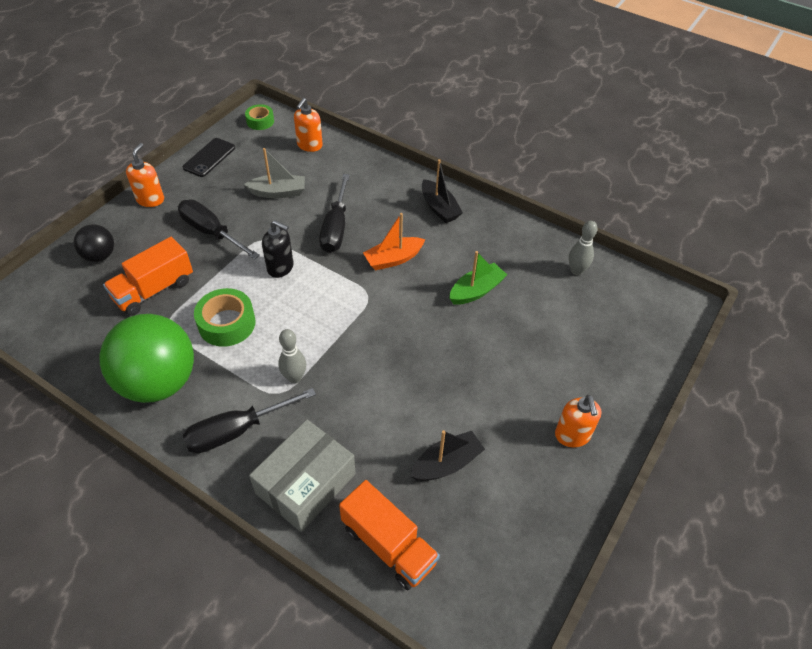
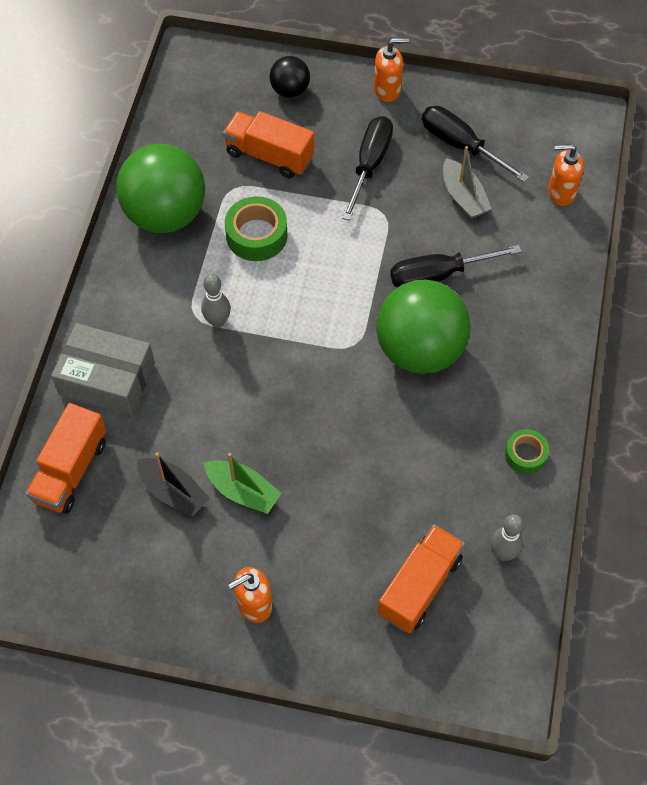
camera: 70 degrees right, 10 degrees up
(209, 157) = (481, 108): black phone -> none
(236, 431) = (139, 300): black screwdriver -> black screwdriver (460, 145)
(260, 121) = (573, 126): green tape -> green tape (525, 455)
(280, 267) = (352, 248): black soap dispenser -> none
(393, 259) = (420, 349): orange boat -> green ball
(439, 208) = (530, 368): black boat -> none
(476, 291) = (414, 450): green boat -> green boat (242, 491)
(588, 324) = (420, 586): none -> orange truck

